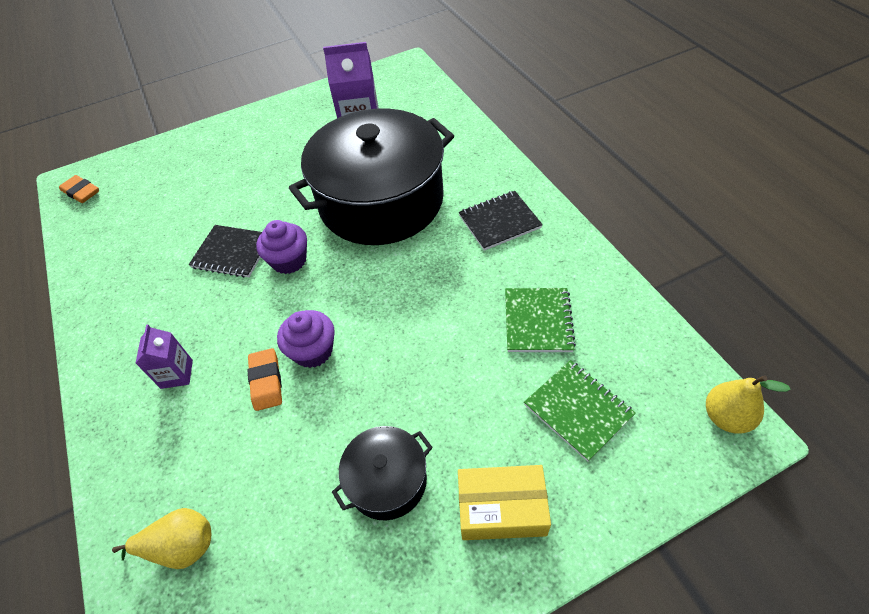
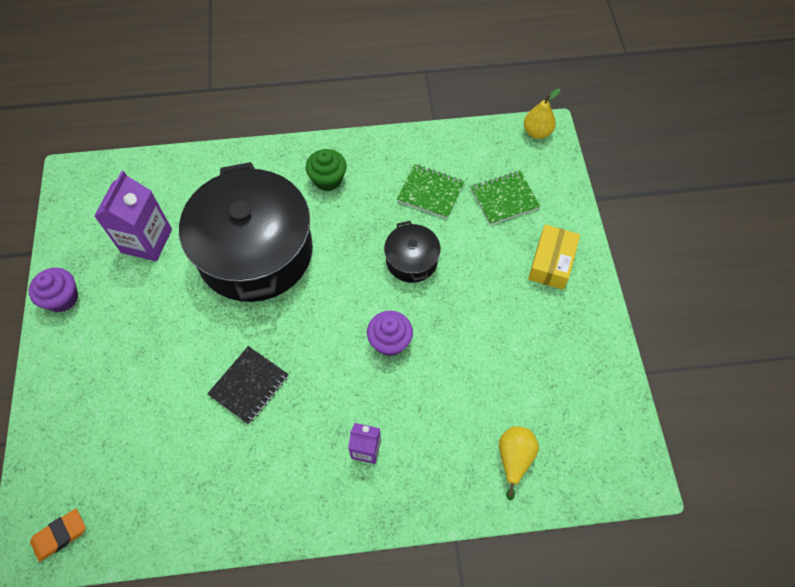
camera: 75 degrees left, 10 degrees up
(266, 381) = (403, 380): orange eraser -> none
(289, 260) = (285, 340): purple cupcake -> purple cupcake (62, 298)
(387, 480) = (512, 319): black pot -> black pot (411, 260)
(499, 222) = (328, 179): black notebook -> green cupcake

